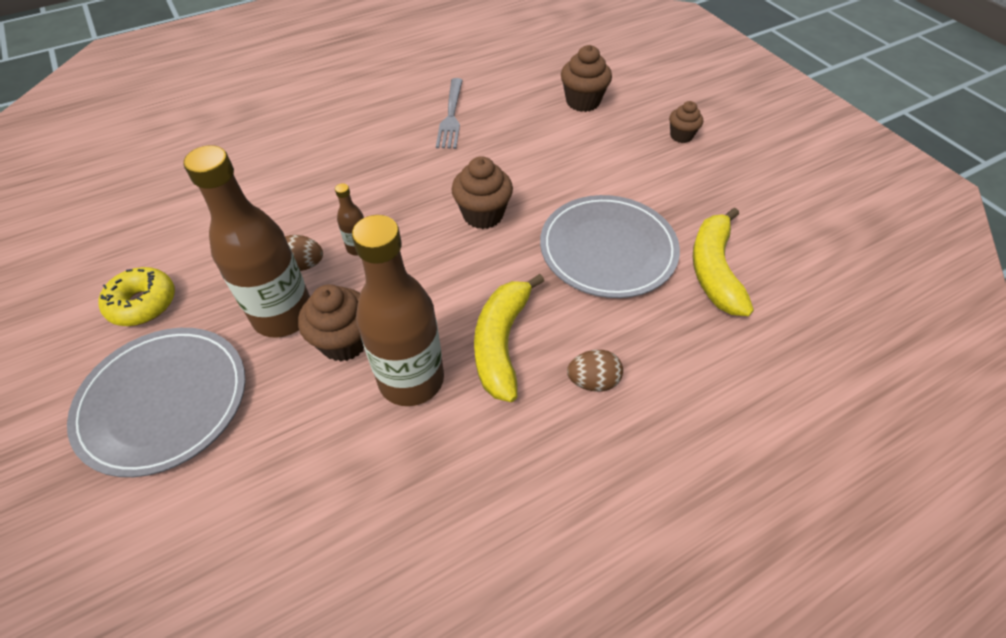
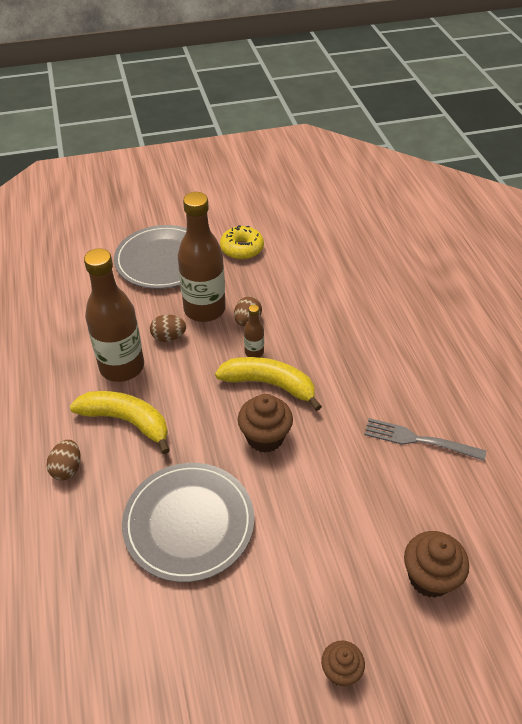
camera: 105 degrees right, 5 degrees down
(344, 341) = (169, 337): brown cupcake -> brown egg
(714, 270) = (128, 607): yellow banana -> yellow banana (270, 384)

